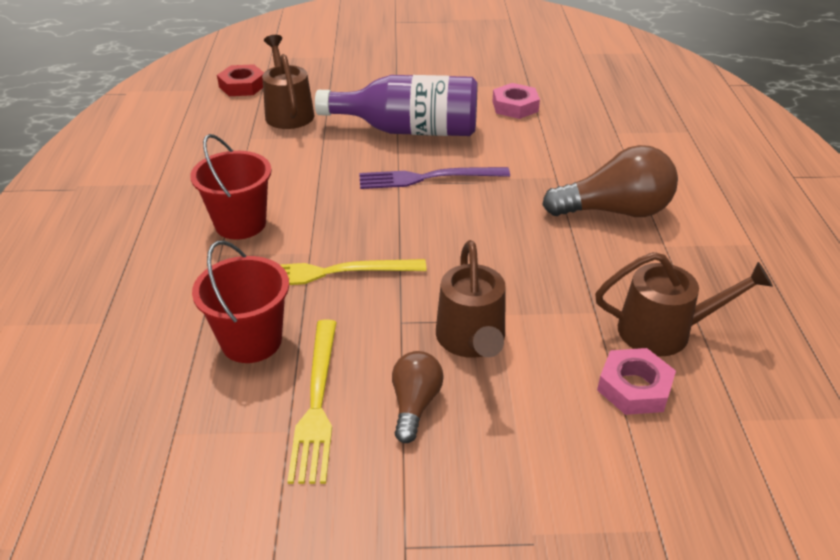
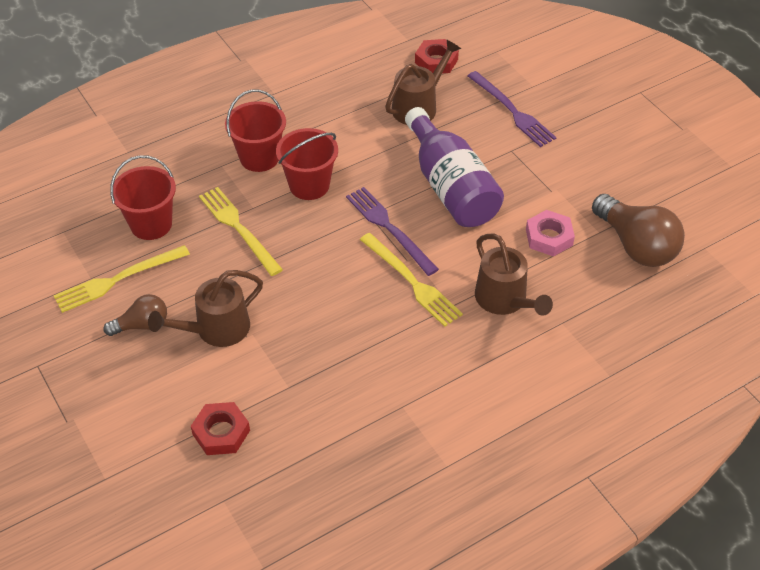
camera: 60 degrees right, 10 degrees up
(319, 205) = (309, 185): none -> red bucket
(351, 74) = (512, 111): none -> purple fork
(508, 188) = (411, 281): none -> yellow fork
(615, 211) = (429, 360): brown light bulb -> brown light bulb (636, 245)
(634, 387) = (221, 432): pink nut -> red nut
(664, 331) = (292, 434): brown watering can -> brown watering can (505, 300)

